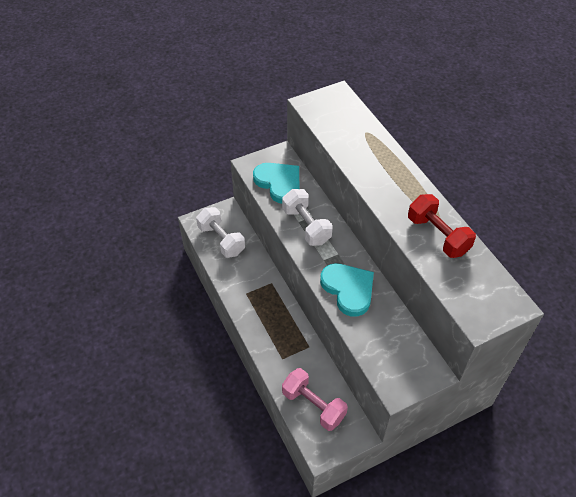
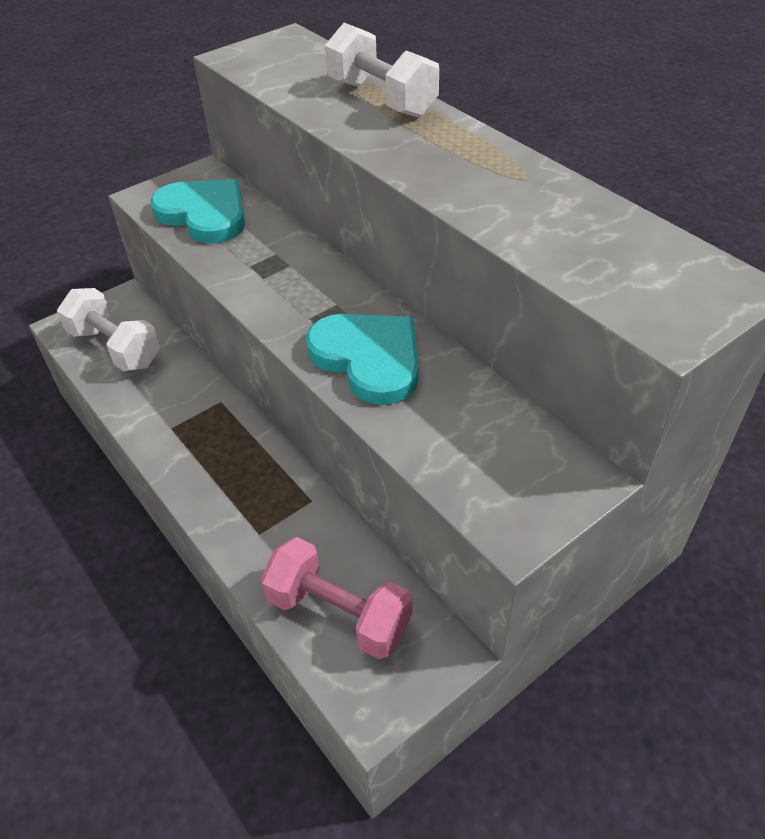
camera: 10 degrees left, 5 degrees down
(306, 226) = (266, 270): white dumbbell -> white dumbbell (381, 98)
(438, 235) = (531, 200): red dumbbell -> none

